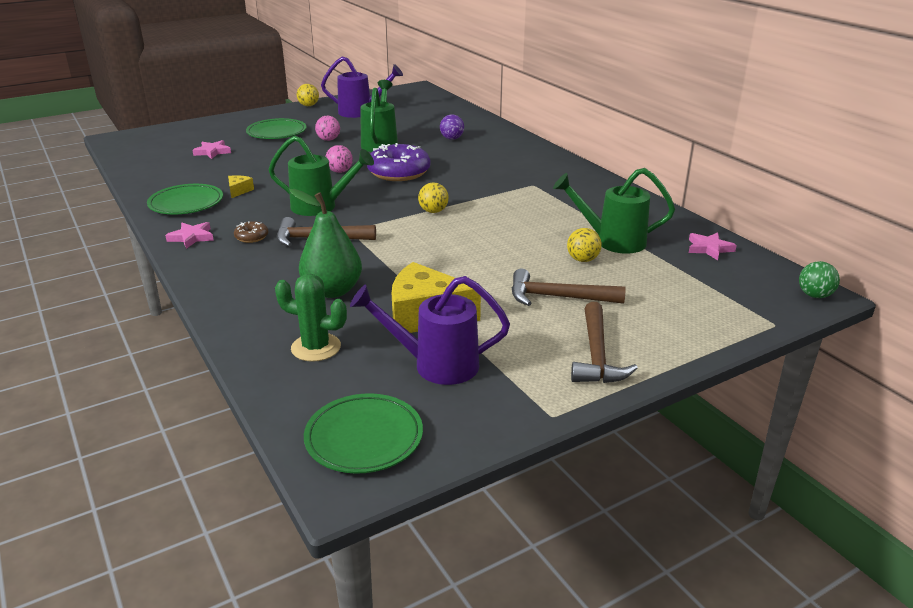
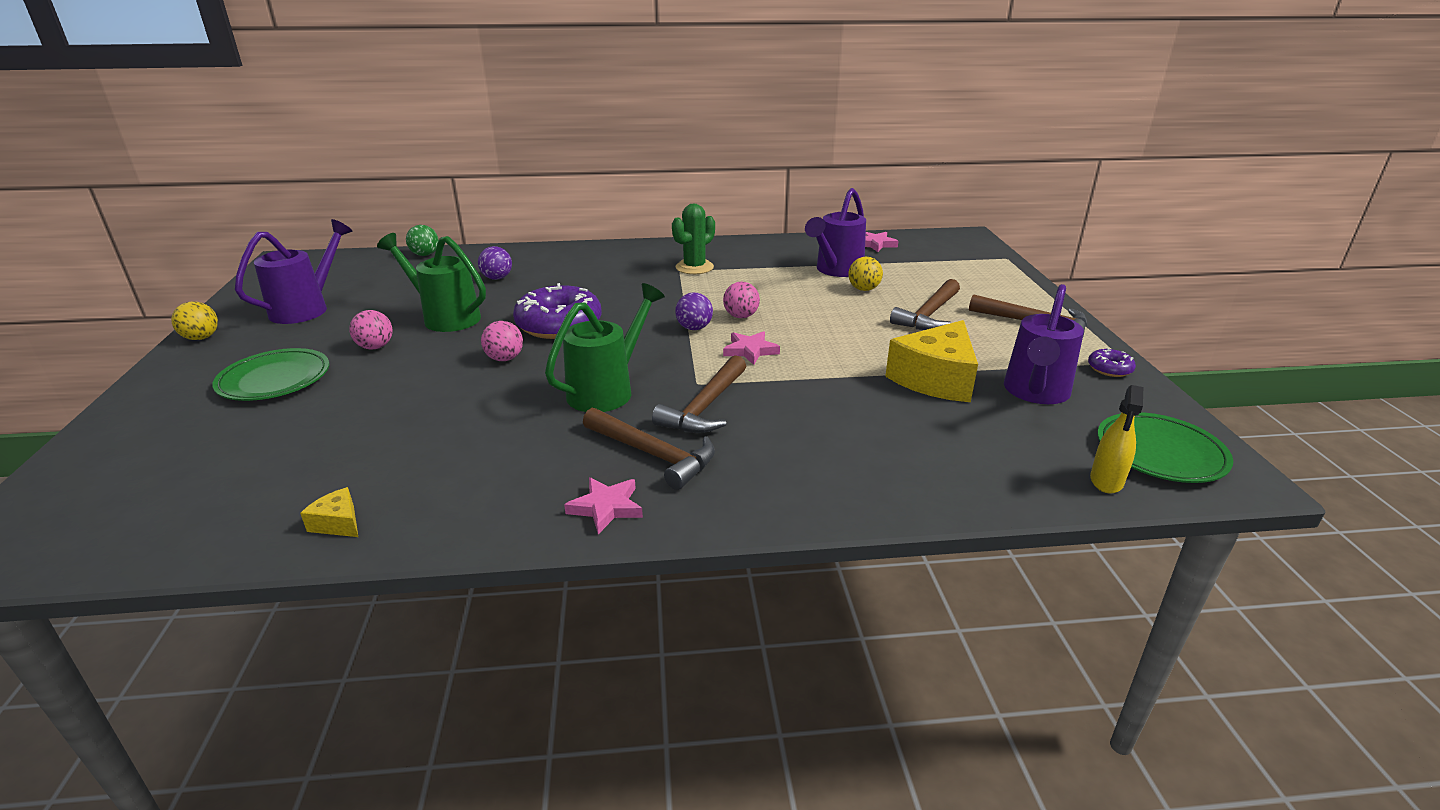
camera: 65 degrees left, 0 degrees up
(186, 203) = (463, 499): green plate -> none
(212, 152) = (264, 448): pink star -> pink star (750, 350)
(239, 191) = (473, 444): yellow cheese -> yellow cheese (338, 523)
(251, 237) = (653, 455): brown donut -> brown hammer
(300, 408) = (1106, 481): none -> yellow spray bottle
(316, 347) = (981, 452): green cactus -> green cactus (694, 267)
(332, 291) = (852, 421): green pear -> none
(433, 211) = (694, 328): yellow ball -> purple ball
(470, 222) = (741, 316): none -> pink ball
(523, 405) = (1109, 369): none -> purple donut
(612, 241) = (836, 270): green watering can -> purple watering can
(814, 295) = (969, 237): green ball -> green ball (425, 255)

